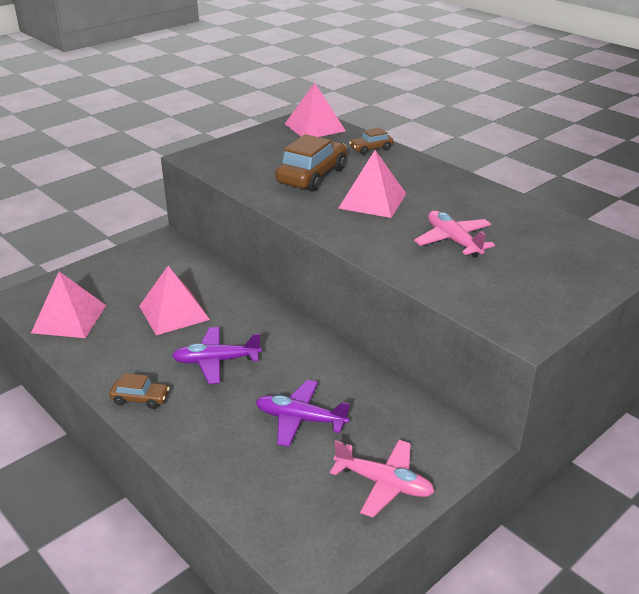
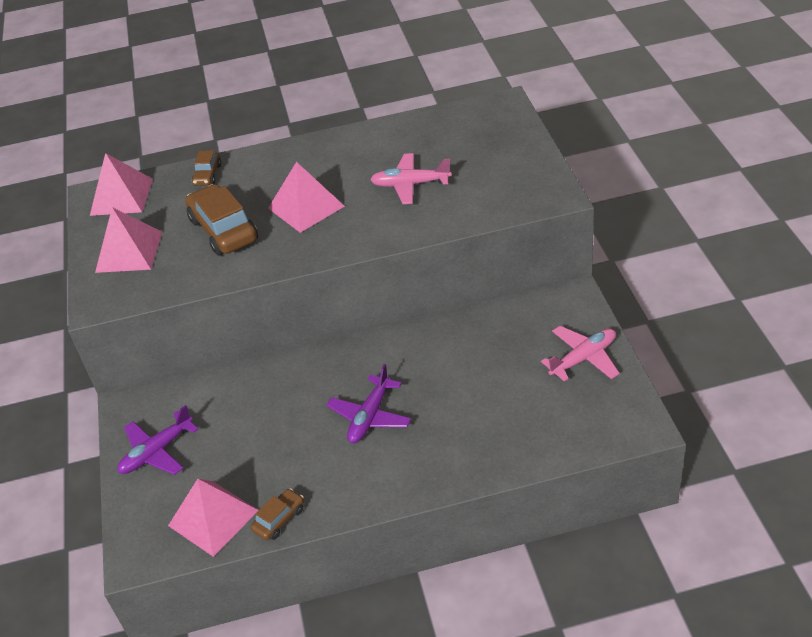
camera: 55 degrees left, 10 degrees up
(140, 399) = (386, 485): brown car -> brown car (279, 519)
(174, 312) = (270, 429): pink pyramid -> pink pyramid (129, 252)
(300, 419) = (484, 383): purple plane -> purple plane (157, 452)

